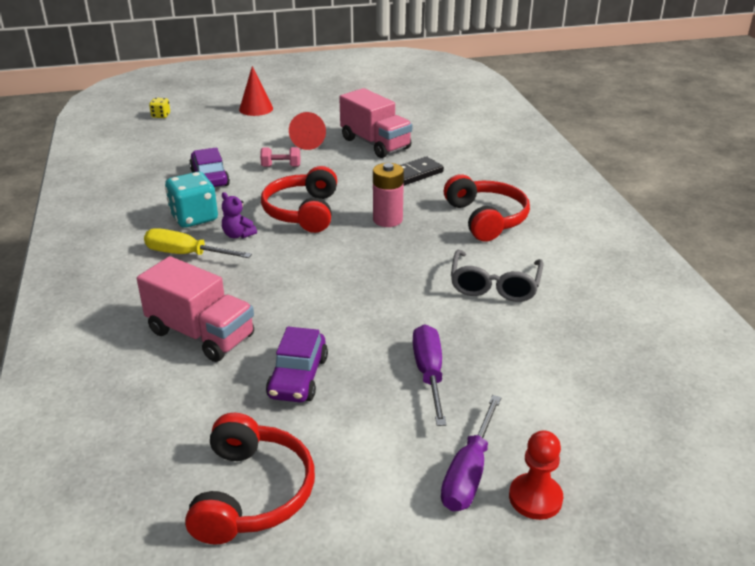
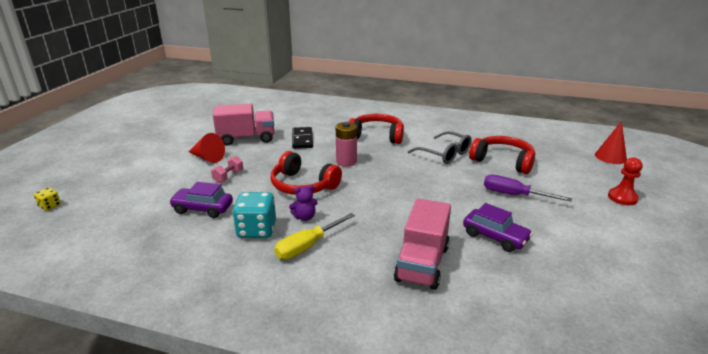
camera: 60 degrees left, 5 degrees down
(201, 334) = (422, 263): pink truck -> pink truck turned 135 degrees clockwise
(251, 493) = (602, 283): red headphones -> red headphones (503, 161)
(256, 109) = (120, 163): red cone -> red cone (610, 157)
(469, 473) = (600, 208): purple screwdriver -> none

